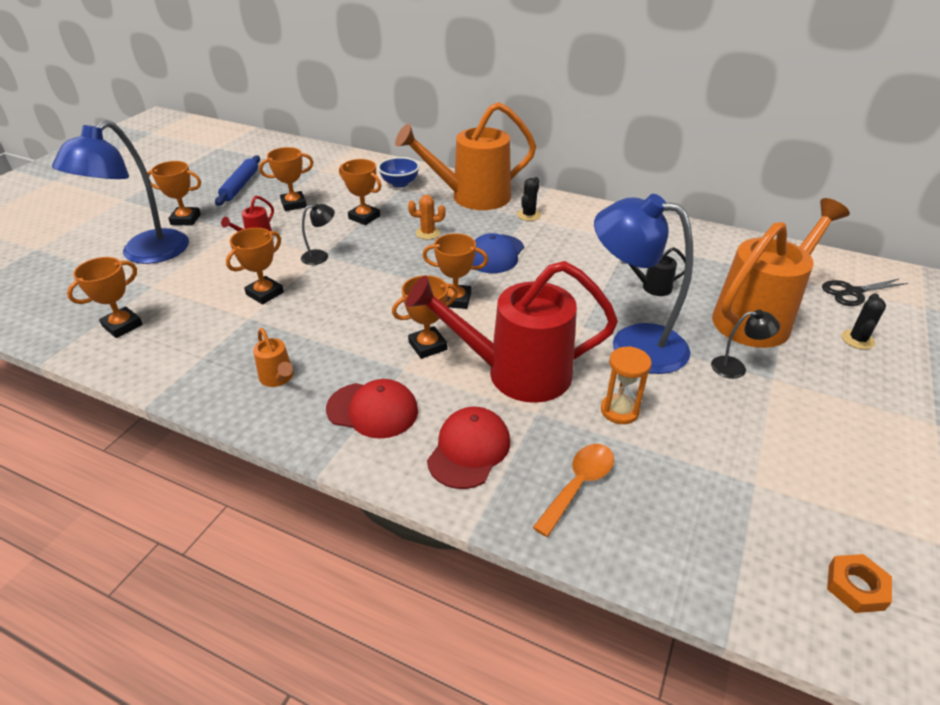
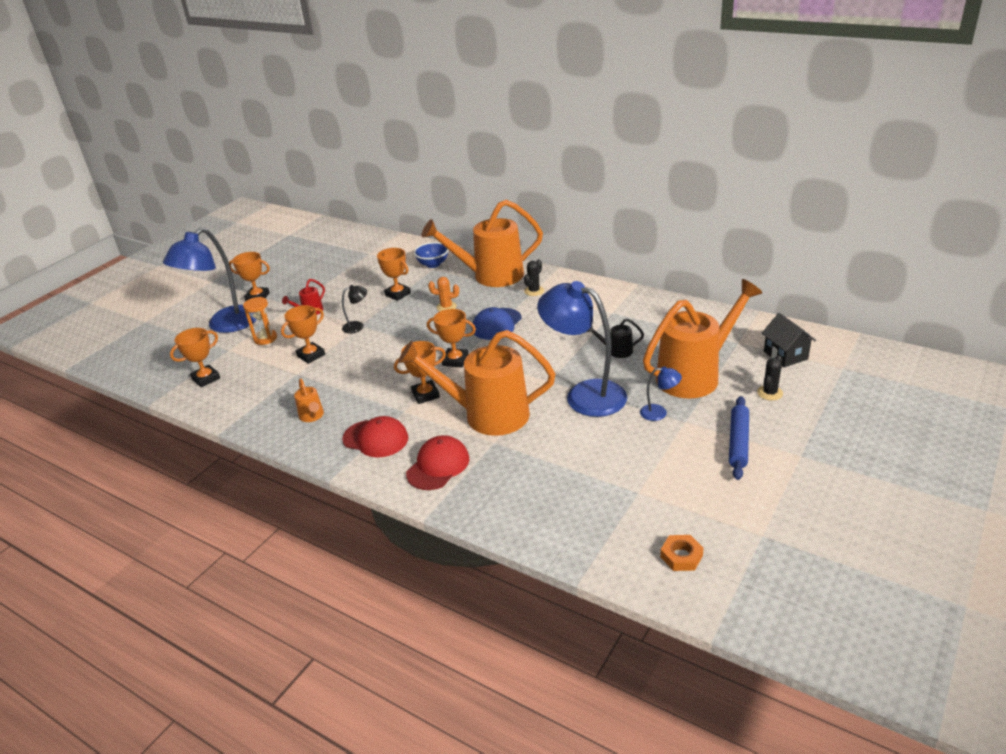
camera: 10 degrees right, 5 degrees down
(240, 186) = (303, 268): blue rolling pin -> blue rolling pin (738, 442)
(294, 204) = (343, 283): orange trophy -> none
(516, 373) = (486, 415): red watering can -> orange watering can
(578, 485) = (509, 490): orange spoon -> none
(619, 410) = (556, 442): orange hourglass -> orange hourglass (265, 338)
(736, 367) = (659, 413): black lamp -> blue lamp
(852, 292) = (785, 355): black scissors -> black house

